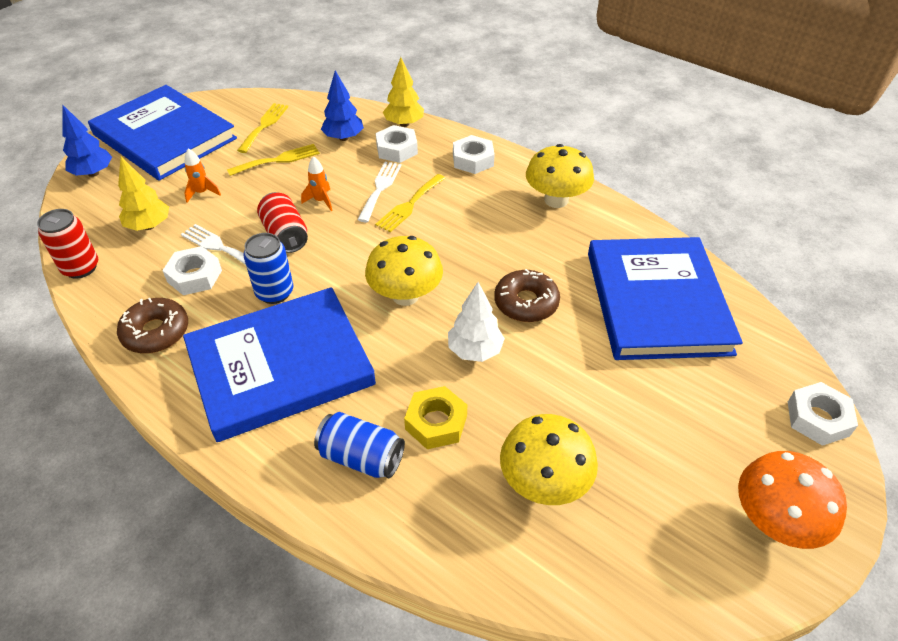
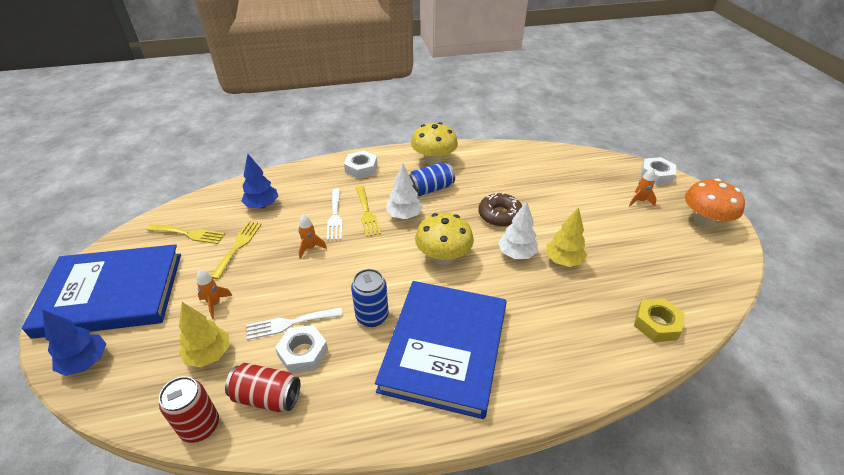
camera: 50 degrees left, 5 degrees down
(156, 332) = (337, 406): brown donut -> none
(264, 125) = (189, 234): yellow fork -> yellow fork turned 135 degrees clockwise
(285, 235) = (322, 282): red can -> red can (267, 397)
(361, 457) = (557, 347): blue can -> blue can (430, 189)
(380, 188) = (335, 216): white fork -> white fork turned 150 degrees counterclockwise
(397, 149) = (308, 190): white nut -> none
(404, 124) = (288, 174): yellow tree -> yellow tree (563, 261)
(436, 232) = (404, 215): none -> white tree
(436, 422) = (556, 299): yellow nut -> yellow nut (656, 324)
(544, 482) = (631, 281): yellow mushroom -> none
(657, 302) = (544, 174): blue book -> none
(726, 424) = (639, 201): none -> orange rocket

